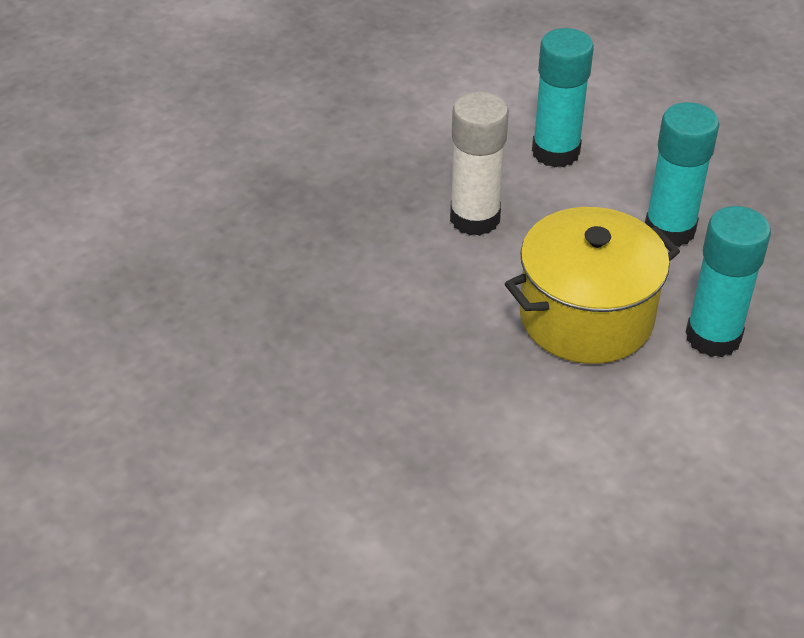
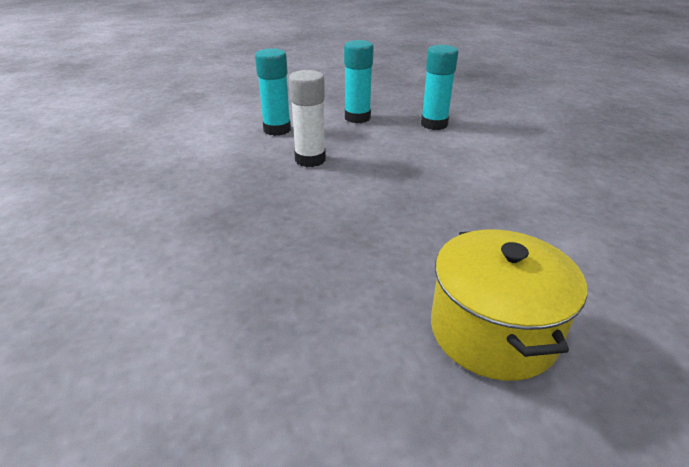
camera: 70 degrees left, 10 degrees down
(586, 317) = (406, 147): yellow pot -> yellow pot (493, 331)

